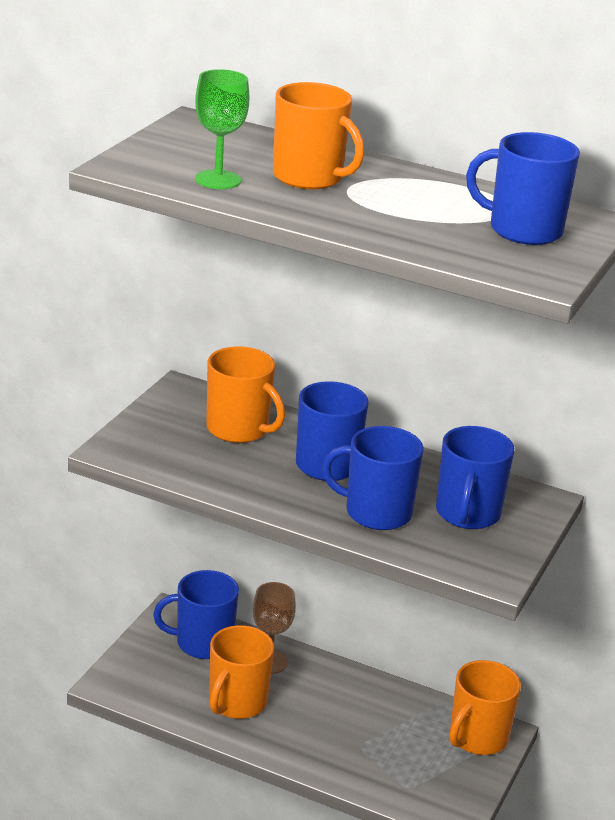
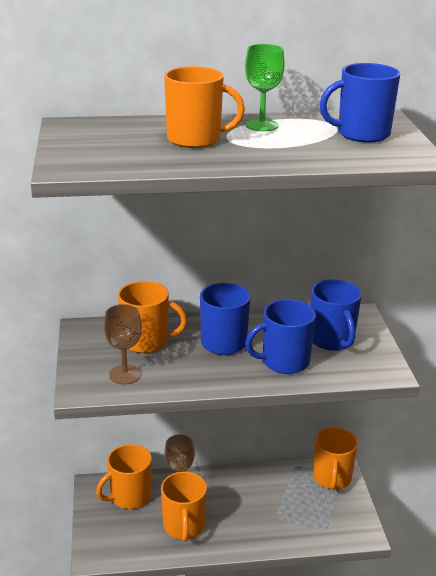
camera: 30 degrees left, 0 degrees up
(176, 453) = (125, 374): none -> brown goblet
(202, 643) = (129, 496): blue mug -> orange mug
(218, 180) = (142, 157): green goblet -> green goblet (261, 125)

